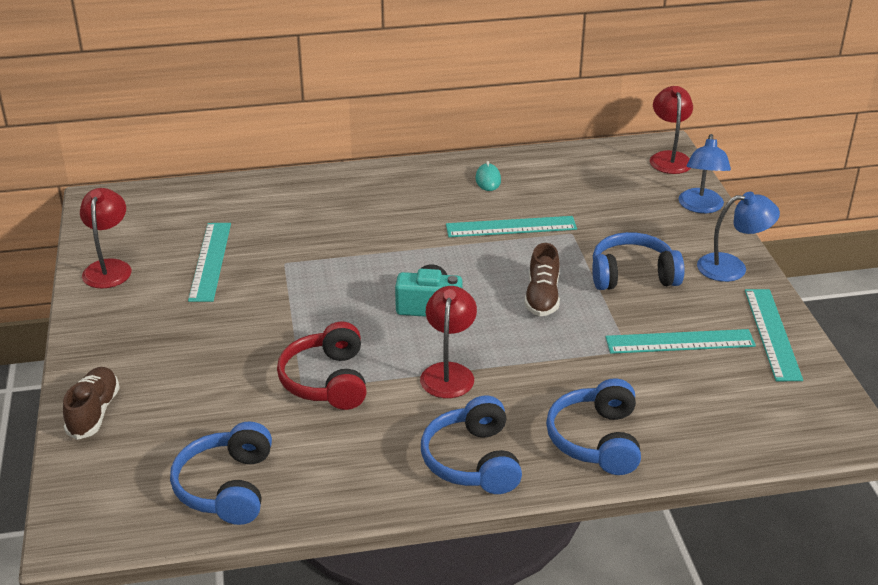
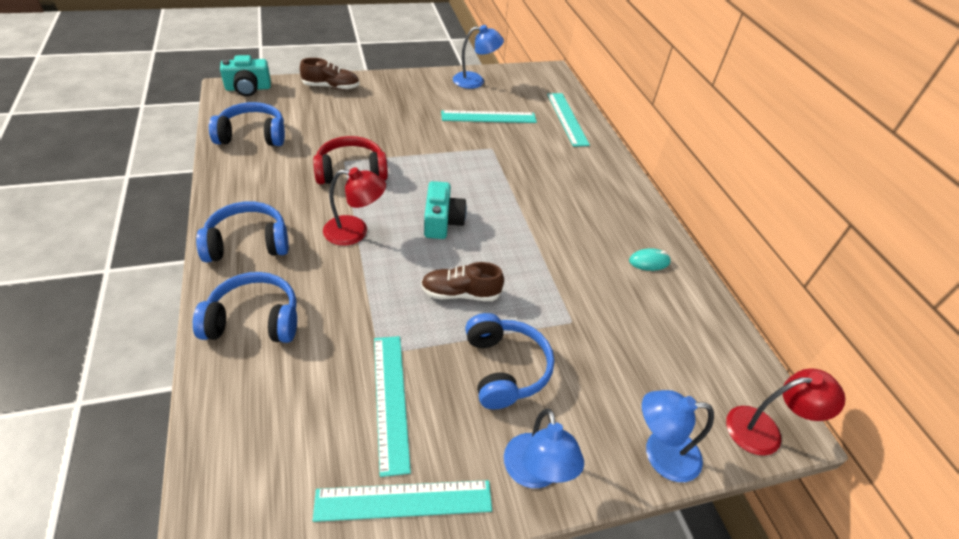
camera: 80 degrees right, 10 degrees up
(76, 511) = (248, 88): none -> turquoise camera
(109, 268) = (475, 81): red lamp -> blue lamp
(511, 227) = (571, 275): turquoise ruler -> turquoise ruler (567, 119)

